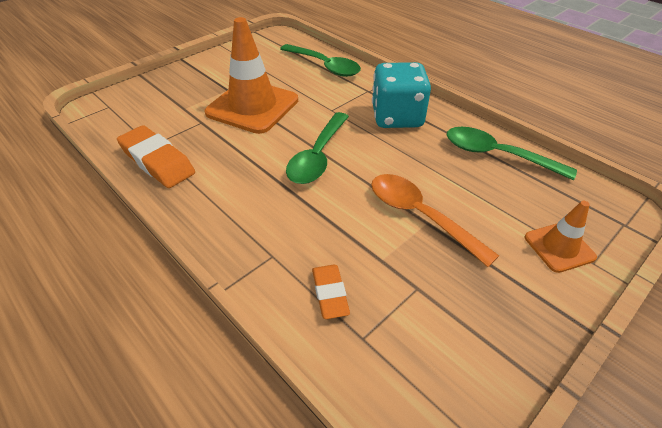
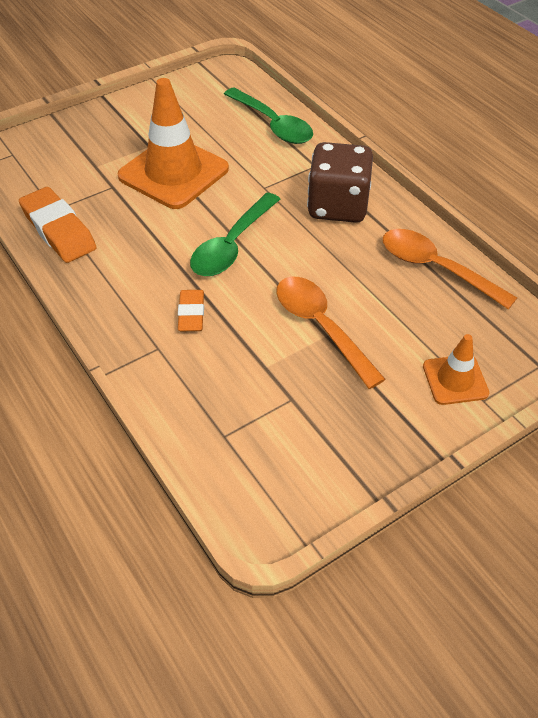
camera: 10 degrees right, 5 degrees up
(330, 294) = (204, 392): orange eraser -> orange eraser (191, 314)
(397, 117) = (338, 206): turquoise dice -> brown dice
(497, 155) = (436, 268): green spoon -> orange spoon

